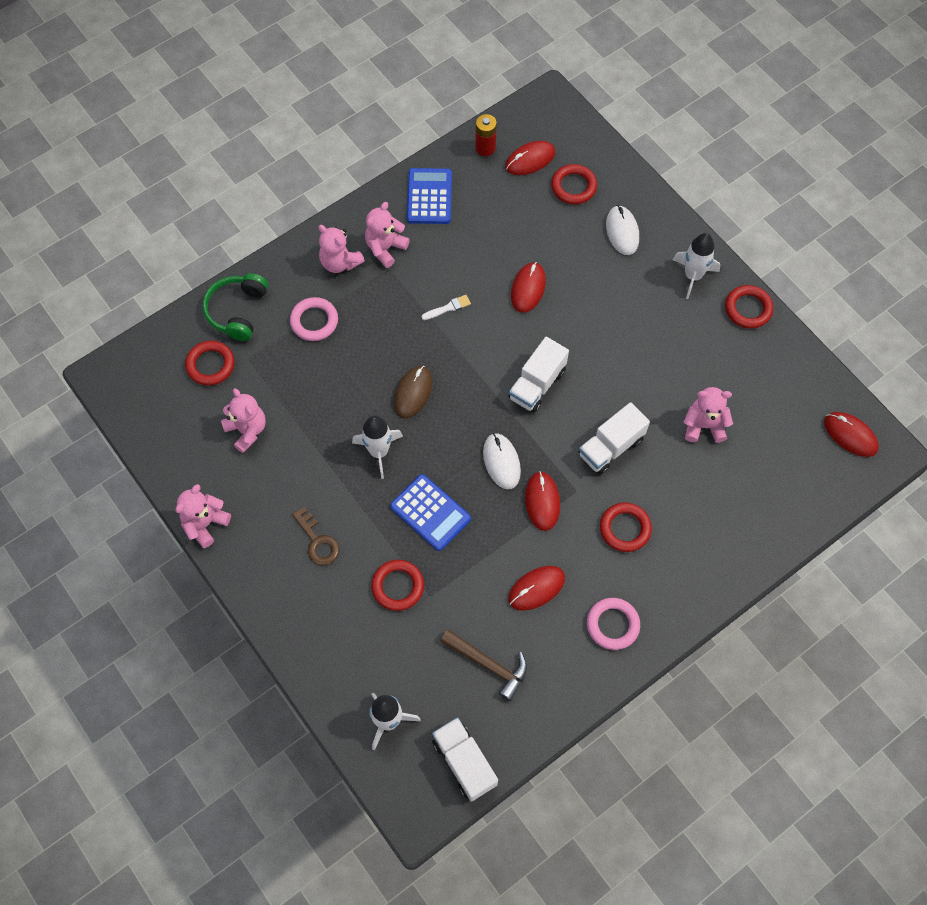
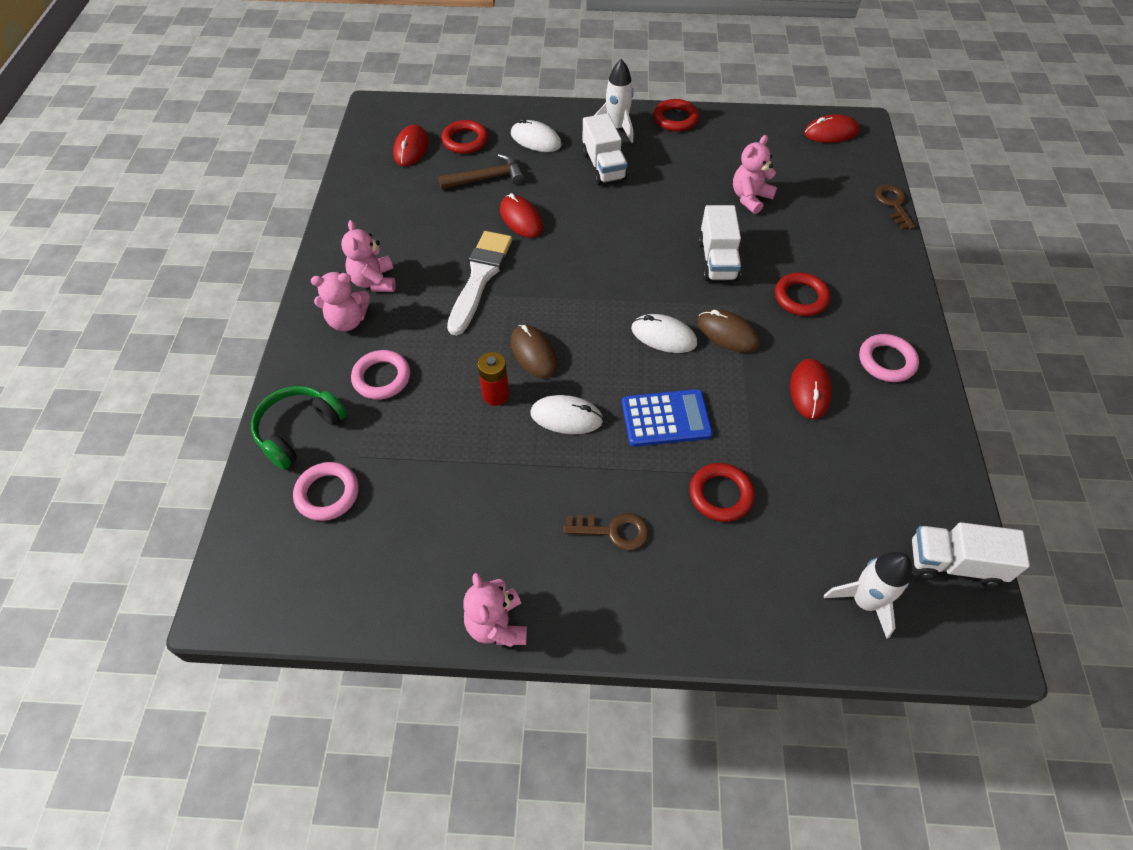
camera: 50 degrees left, 10 degrees down
(210, 365) = (327, 494): red ring -> pink ring
(237, 311) = (299, 430): green headphones -> green headphones turned 75 degrees clockwise
(247, 430) = (432, 511): pink teddy bear -> none
(379, 452) = (566, 417): white rocket -> white mouse
(429, 197) = (364, 224): blue calculator -> none
(448, 308) = (480, 277): white brush -> white brush, size x2.37
(485, 148) = (366, 165): red battery -> red battery (495, 395)
(489, 665) = (861, 475): brown hammer -> brown hammer (487, 178)
(537, 384) = (614, 268): white truck -> white truck (603, 166)
(542, 502) = (727, 333): red mouse -> brown mouse
(801, 535) = (893, 204): none -> brown key

